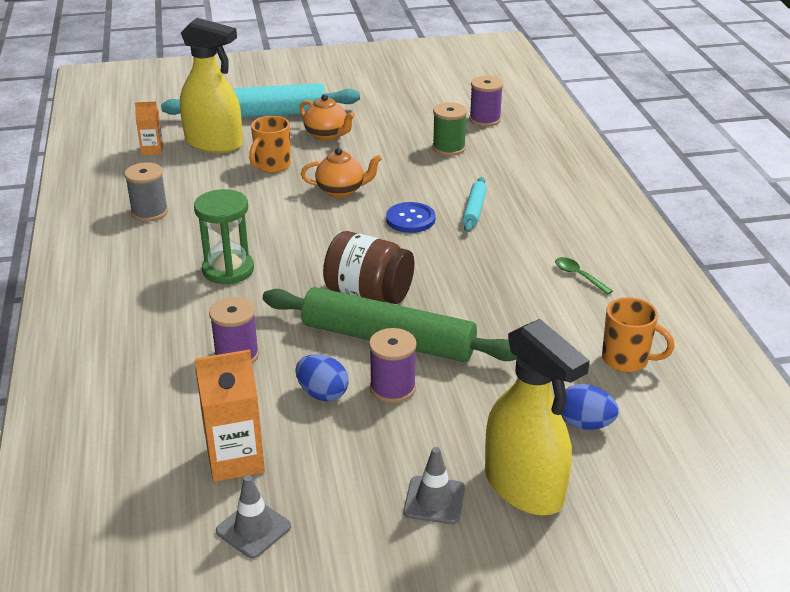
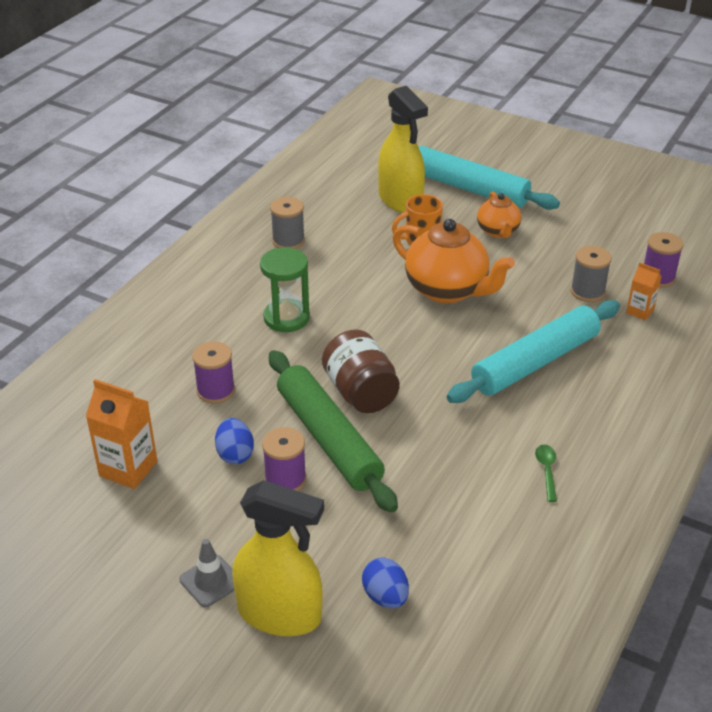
camera: 40 degrees right, 5 degrees up
(152, 150) = (349, 186): orange carton -> orange carton (640, 311)
(253, 529) = (84, 524): grey traffic cone -> none
(341, 191) = (447, 290): orange teapot -> orange teapot, size x1.78
(410, 219) = (471, 344): blue button -> none
(449, 148) = (587, 291): green spool -> grey spool
(474, 210) = (535, 362): turquoise rolling pin -> turquoise rolling pin, size x2.21
(524, 487) = (280, 614): yellow spray bottle -> yellow spray bottle turned 75 degrees counterclockwise
(626, 360) = (488, 567): orange mug -> none

